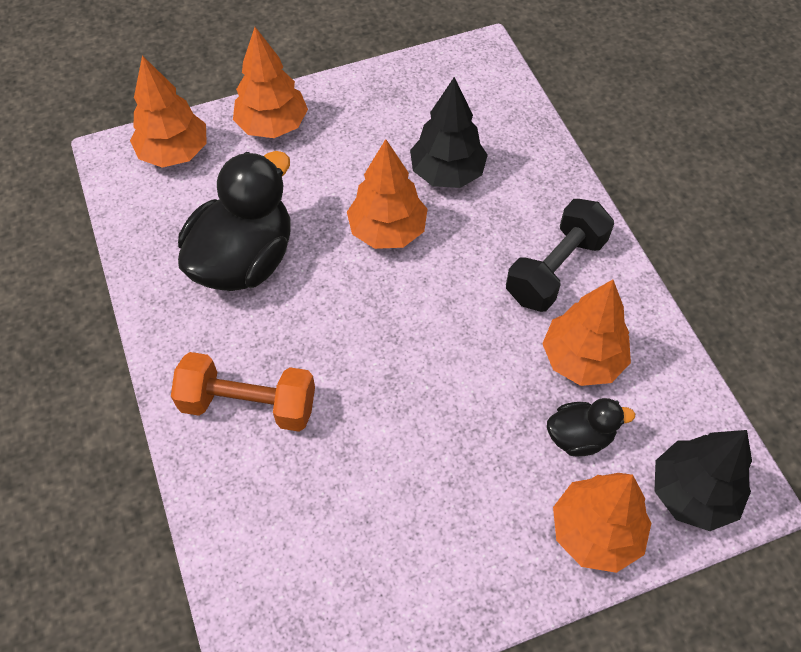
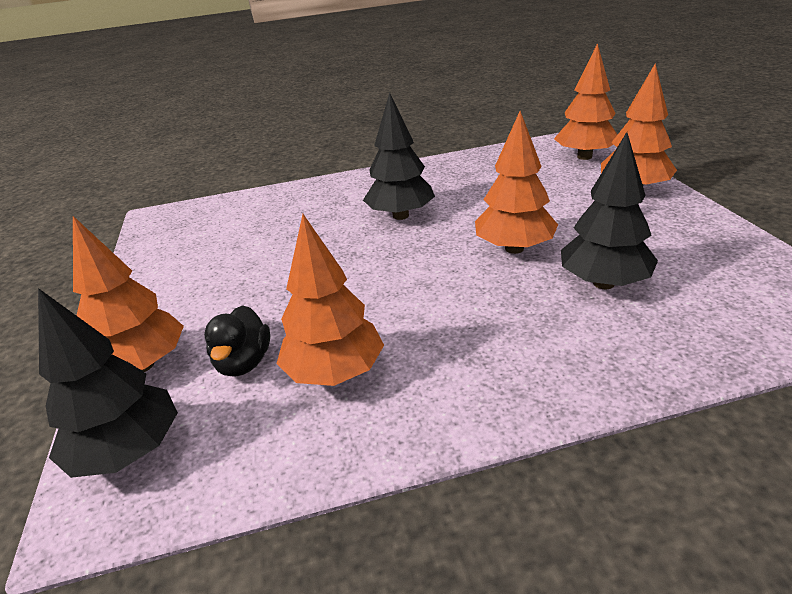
camera: 100 degrees right, 25 degrees down
(244, 260) = (477, 188): black duck -> none
(248, 404) = (348, 199): orange dumbbell -> none
(305, 337) = (400, 215): none -> black tree
(556, 269) = (465, 360): black dumbbell -> none

